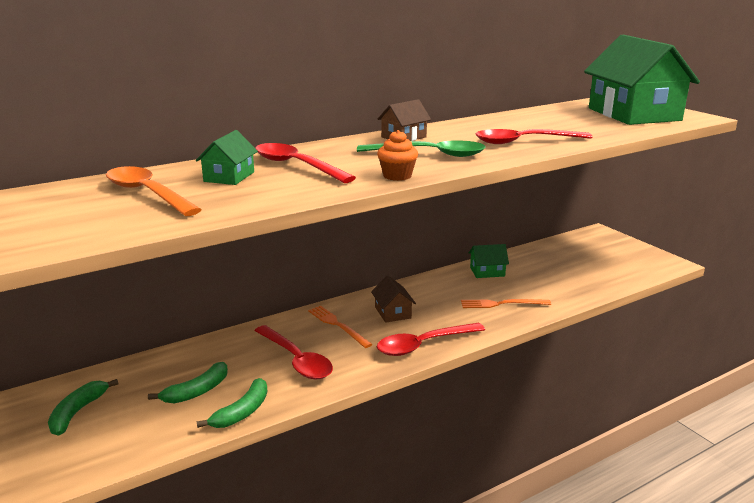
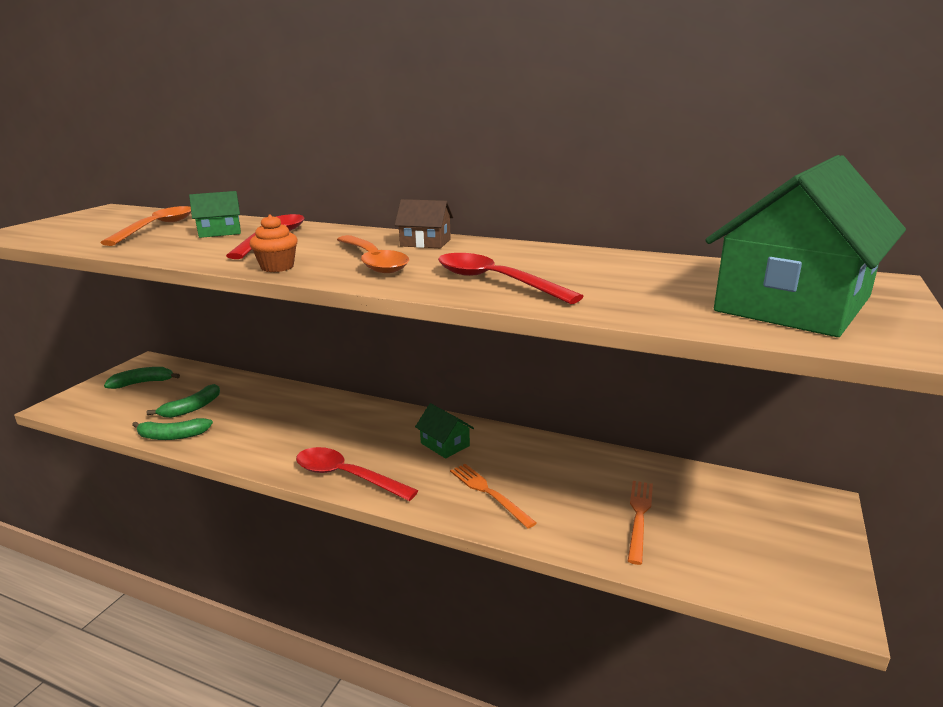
camera: 55 degrees right, 0 degrees up
(197, 391) = (192, 408): green banana -> green banana turned 60 degrees counterclockwise
(296, 360) = (266, 426): red spoon -> none
(337, 325) = (343, 421): orange fork -> orange fork (639, 517)
(393, 312) = (396, 437): brown house -> none
(430, 154) = (373, 262): green spoon -> orange spoon
(487, 272) = (558, 457): green house -> green house (445, 444)

